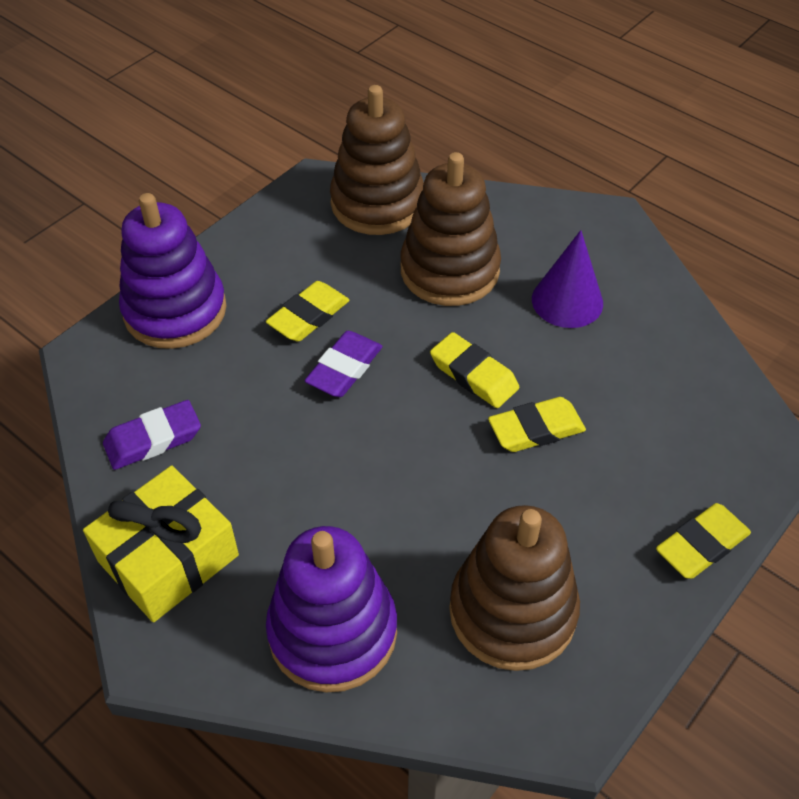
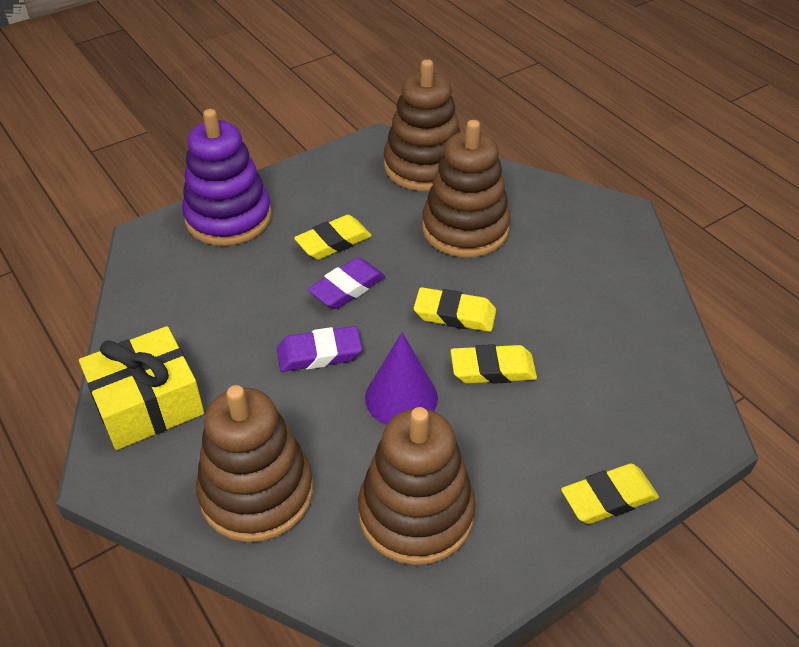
camera: 15 degrees right, 5 degrees down
(153, 439) = (172, 310): purple eraser -> purple eraser (319, 353)
(332, 631) = (256, 492): purple stacking toy -> brown stacking toy
(473, 375) = (454, 314): yellow eraser -> yellow eraser turned 45 degrees counterclockwise
(567, 301) = (559, 271): purple cone -> purple cone (401, 397)

